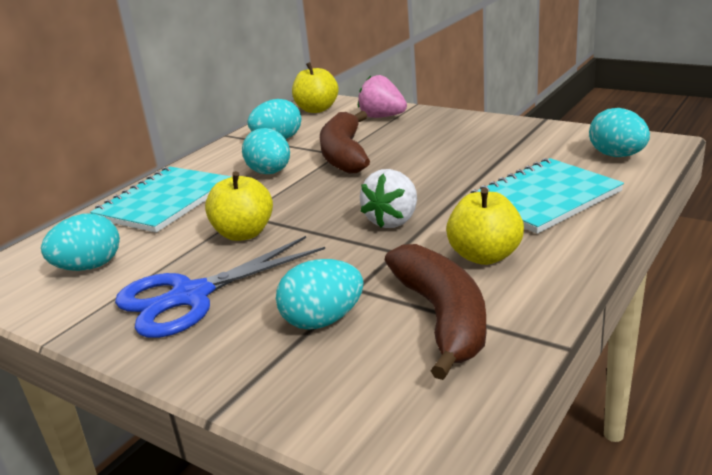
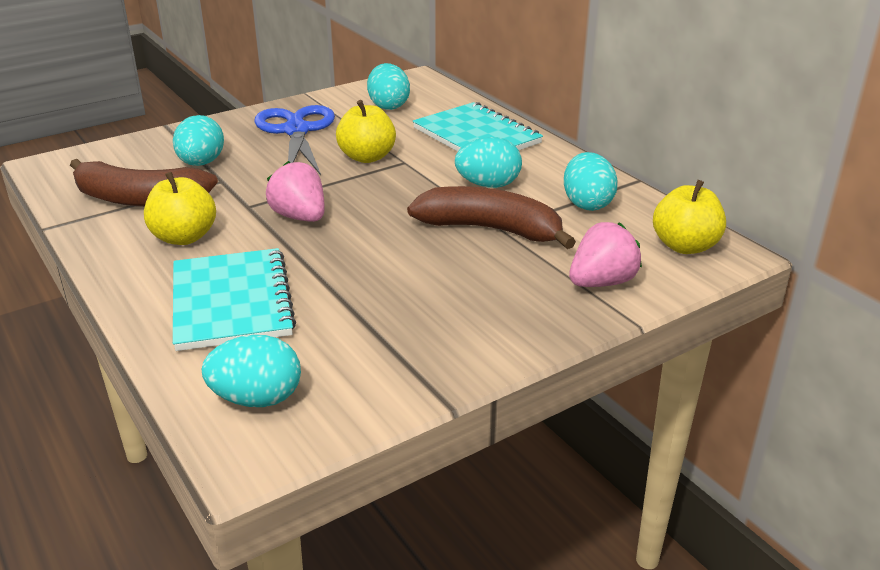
camera: 110 degrees right, 5 degrees up
(393, 221) = (300, 217): white strawberry -> pink strawberry

